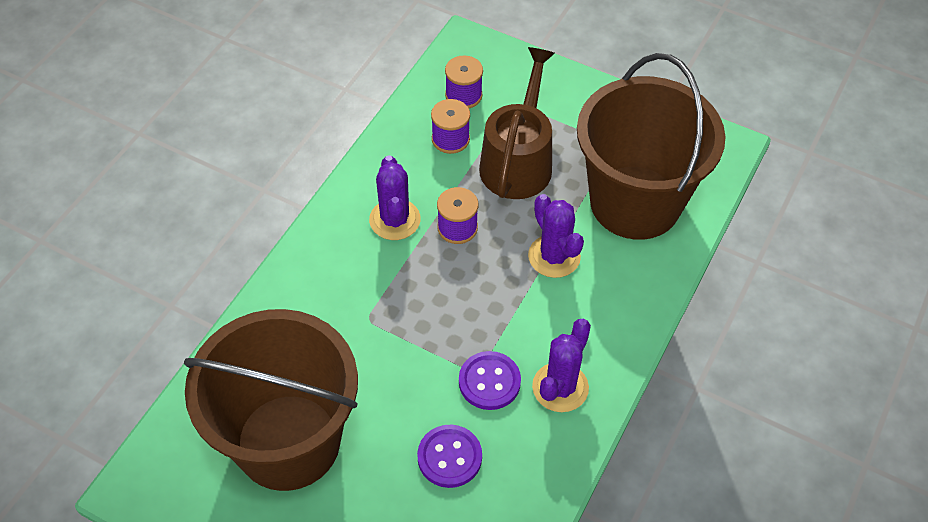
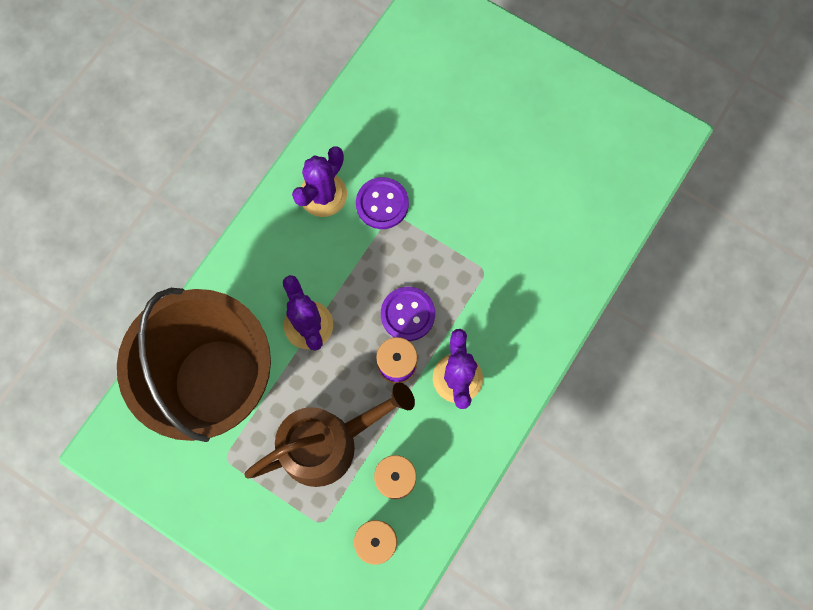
camera: 175 degrees left, 20 degrees up
(288, 442) = (550, 164): brown bucket -> none
(449, 457) = (420, 142): purple button -> purple button (407, 314)
(518, 161) = (328, 443): brown watering can -> brown watering can turned 135 degrees counterclockwise

